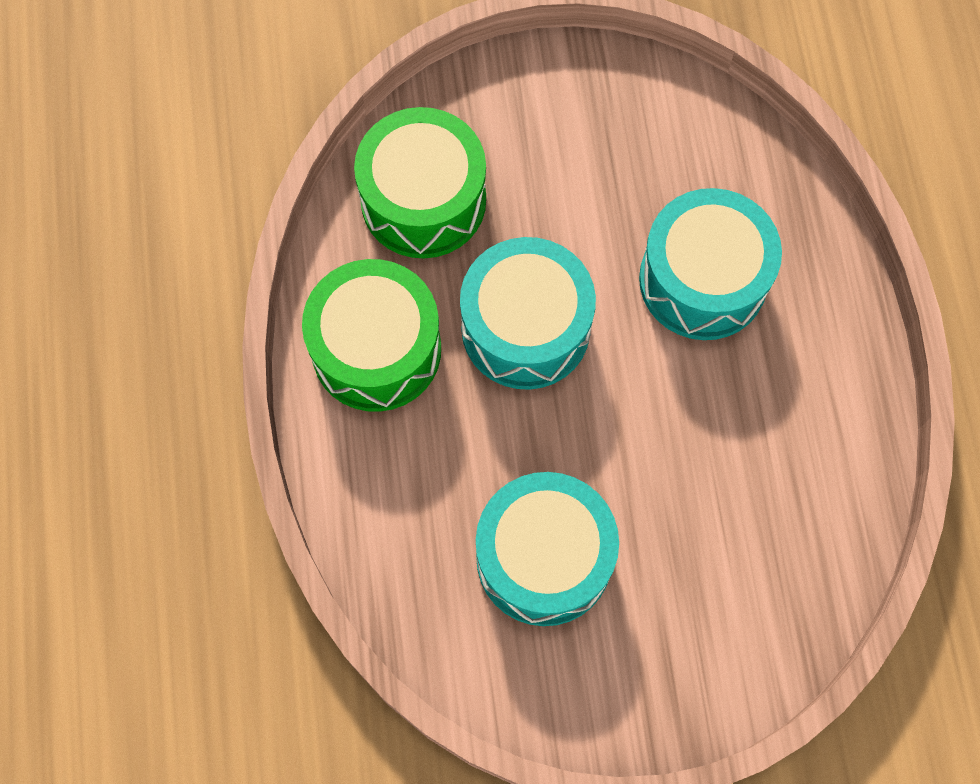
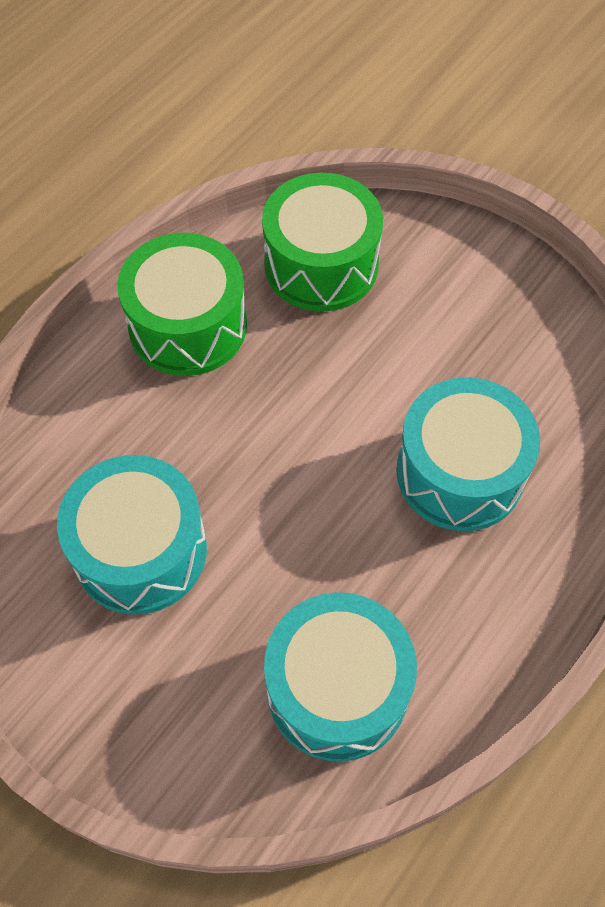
camera: 45 degrees right, 10 degrees down
(525, 328) = (298, 395): turquoise drum -> turquoise drum (337, 689)

